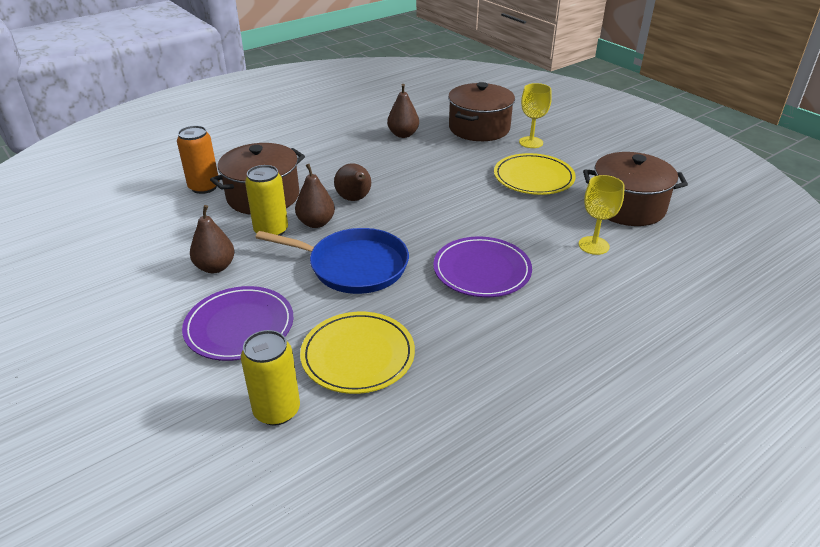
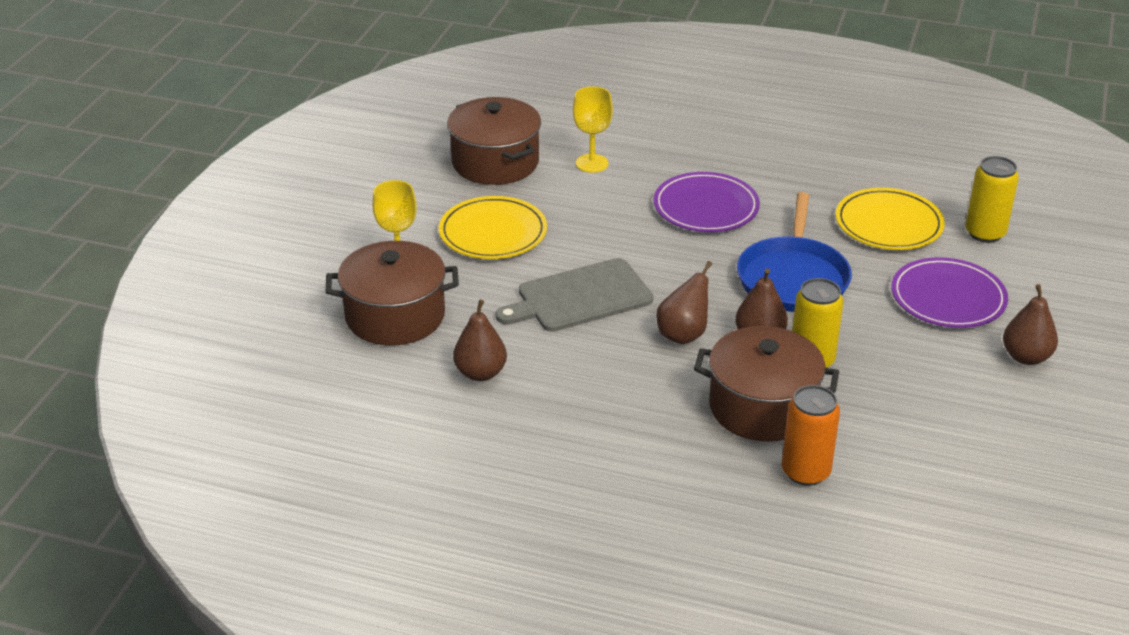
camera: 125 degrees left, 0 degrees up
(215, 267) = (909, 361): brown pear -> brown pear (1026, 357)
(353, 266) = (793, 278): blue pan -> blue pan turned 150 degrees counterclockwise
(432, 181) = (580, 297): none -> grey cutting board

